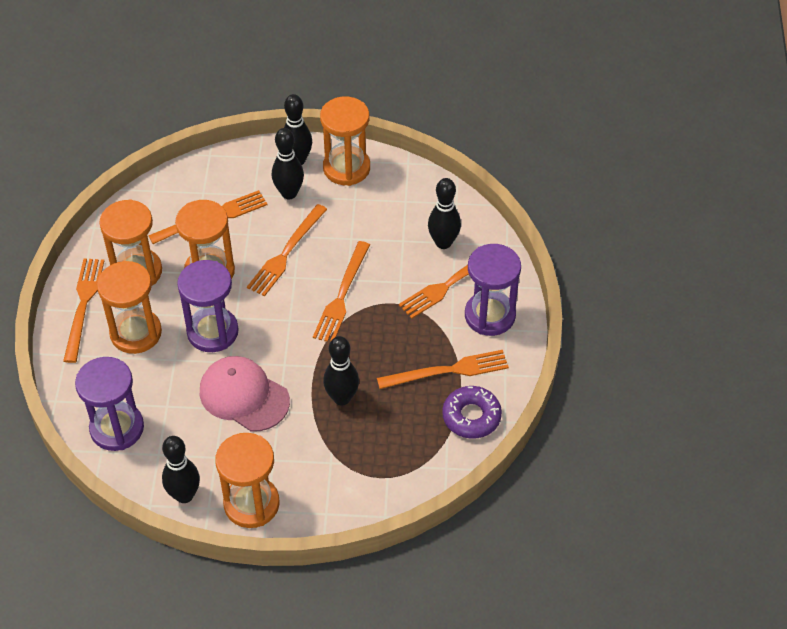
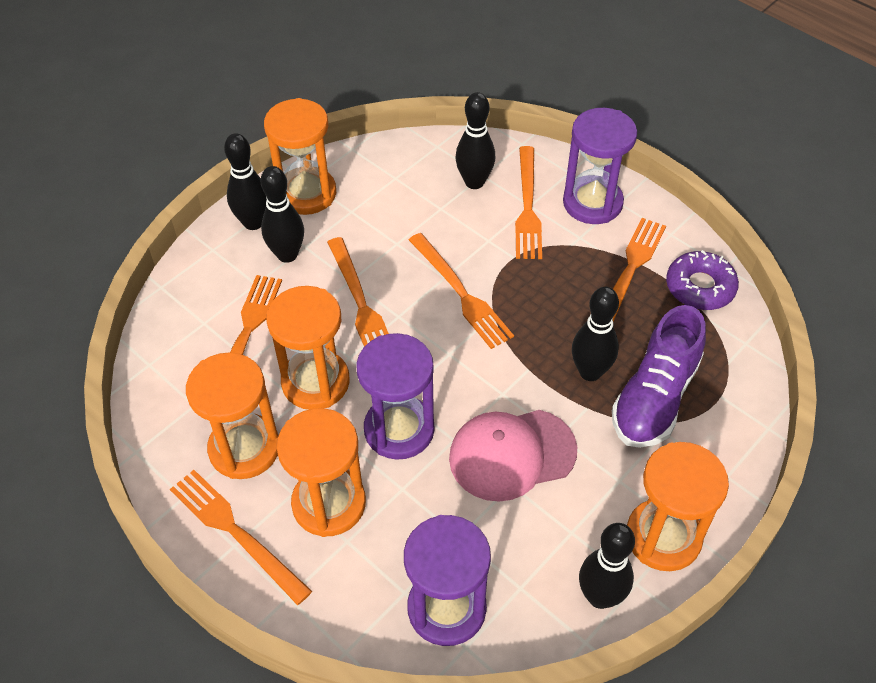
camera: 50 degrees left, 0 degrees up
(353, 443) = (655, 397): none -> purple shoe

